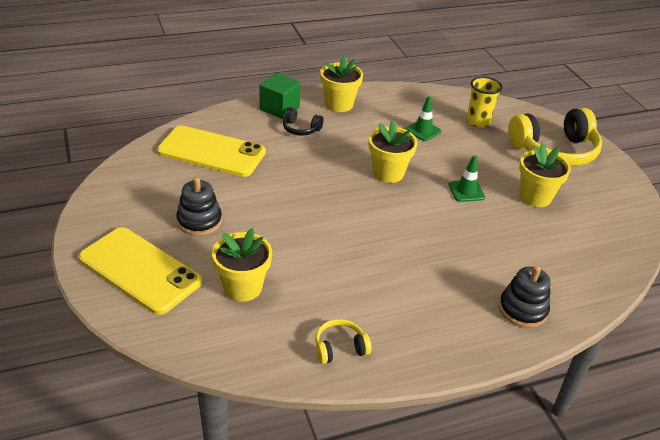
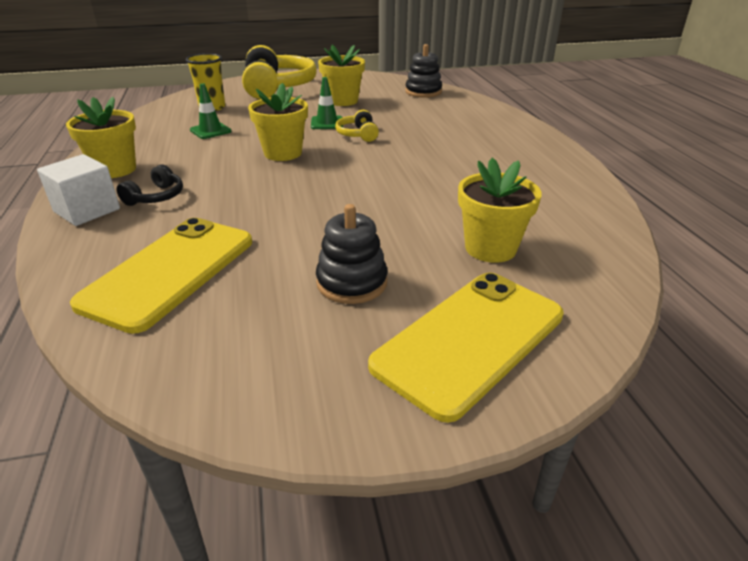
camera: 80 degrees left, 5 degrees down
(279, 108) = (87, 210): green cube -> white cube
(339, 348) = (567, 195): yellow headphones -> yellow headphones (358, 134)
(522, 309) = (490, 121): black stacking toy -> black stacking toy (423, 92)

